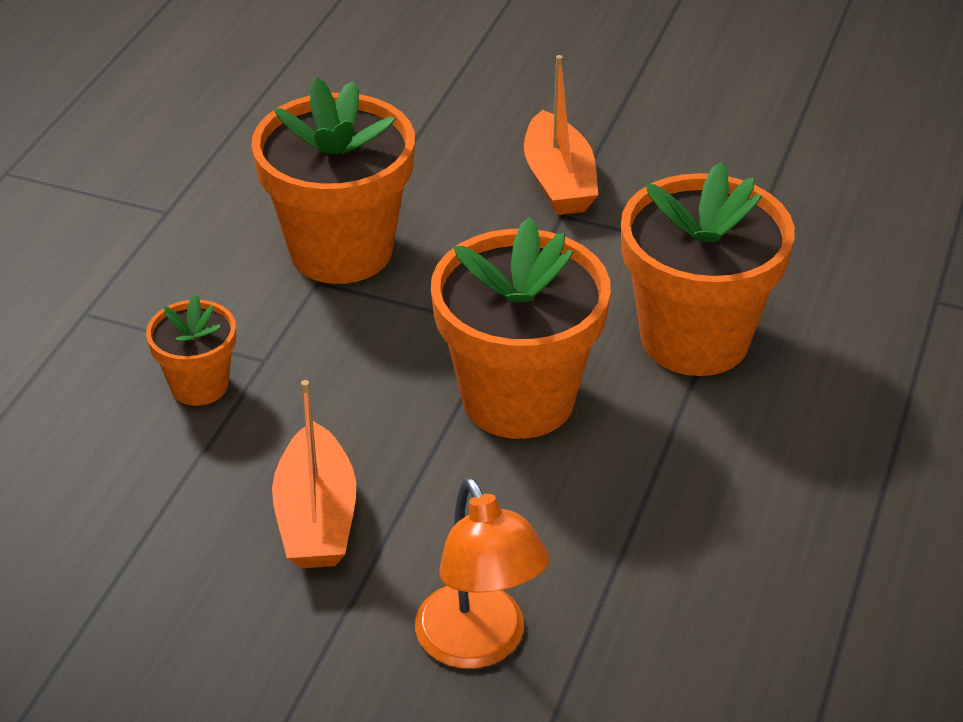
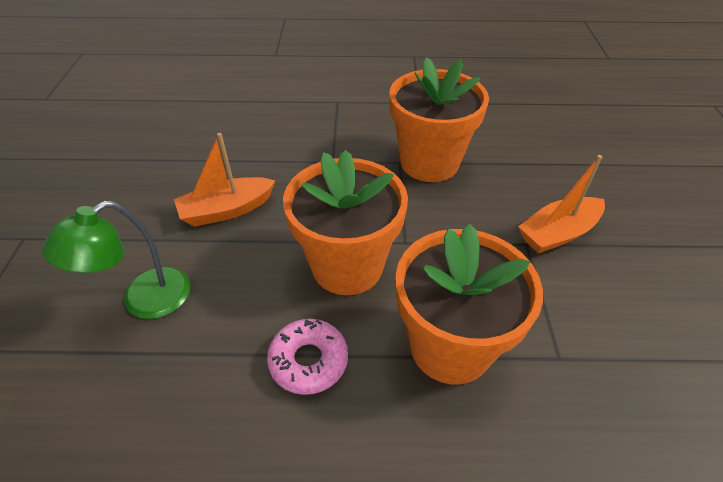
camera: 70 degrees right, 5 degrees up
(199, 385) = (305, 146): orange flower pot -> none
(479, 644) = (144, 301): orange lamp -> green lamp
(665, 473) = (308, 361): none -> pink donut

